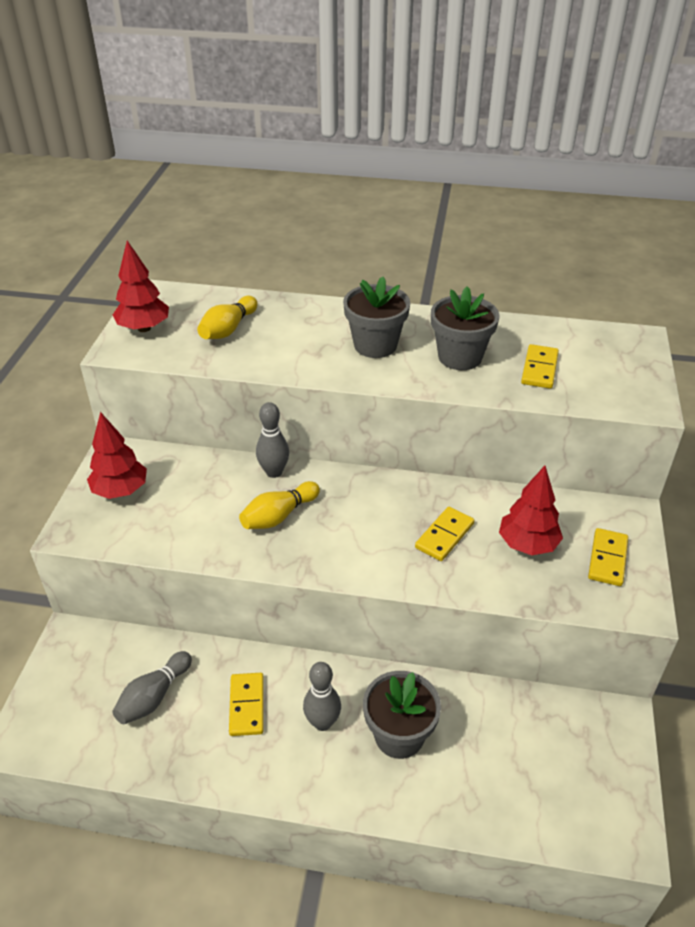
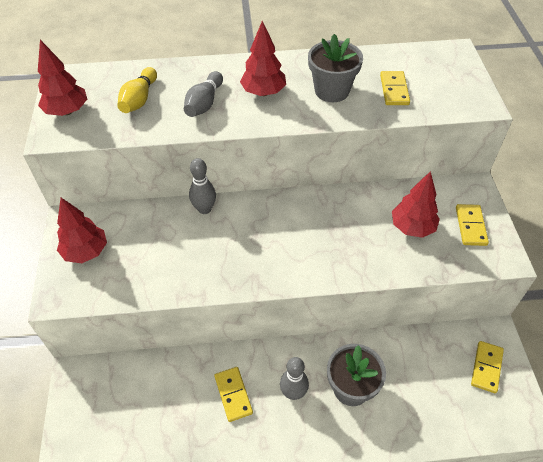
camera: 15 degrees left, 10 degrees up
(154, 697) = (160, 406): grey bowling pin -> grey bowling pin (204, 103)
(279, 516) = (221, 245): yellow bowling pin -> none
(375, 345) = (263, 92): grey flower pot -> red tree
(444, 536) = (351, 234): yellow domino -> yellow domino (486, 367)

